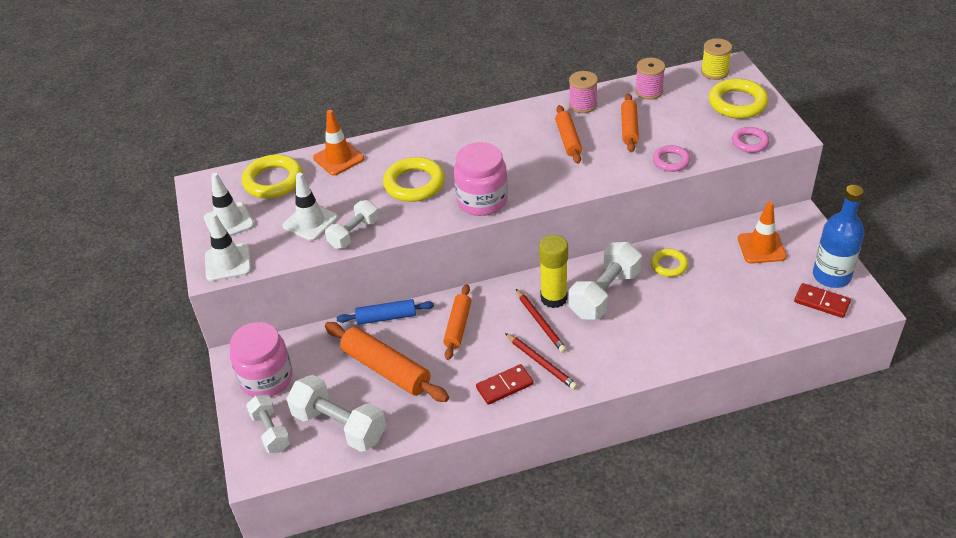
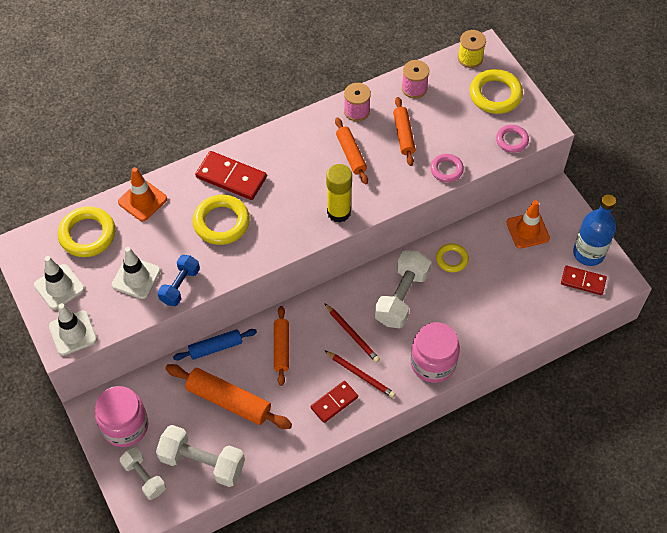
camera: 15 degrees left, 15 degrees up
(354, 233) = (180, 286): white dumbbell -> blue dumbbell
(436, 147) = (231, 177): none -> red domino
(482, 201) = (287, 234): pink jar -> pink jar (433, 363)
(553, 298) = (359, 307): yellow glue stick -> yellow glue stick (338, 212)

